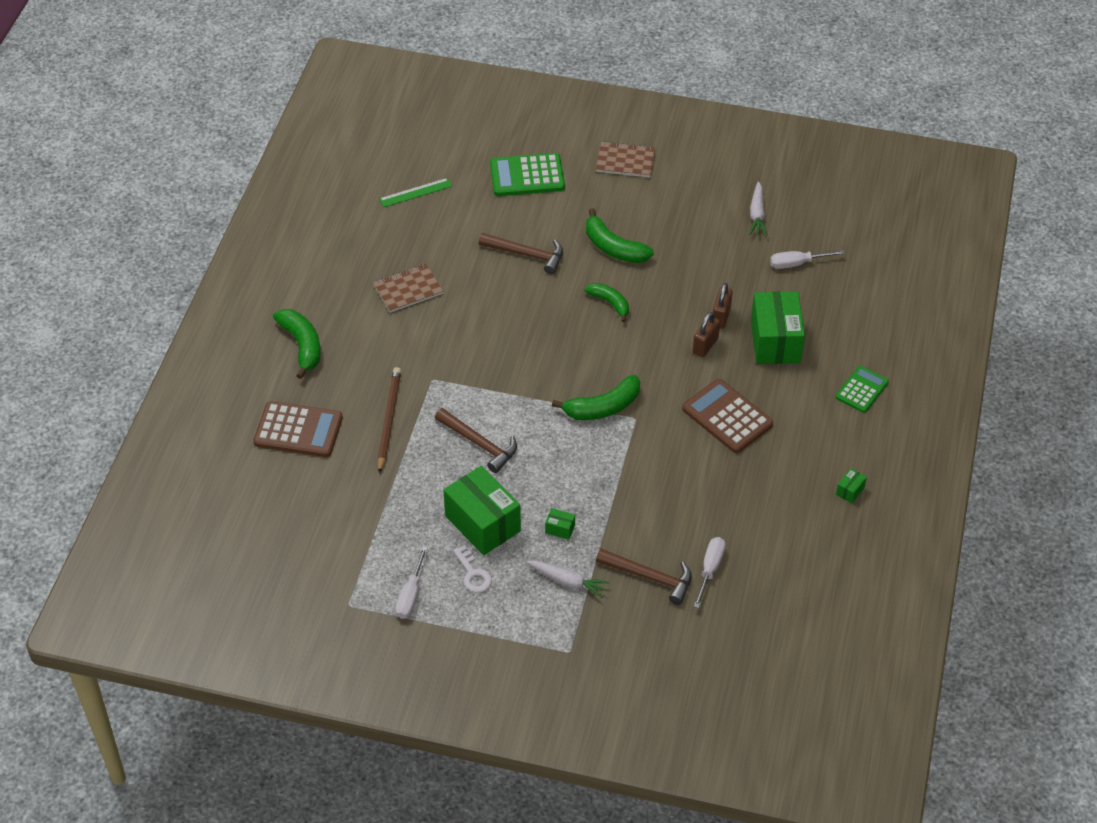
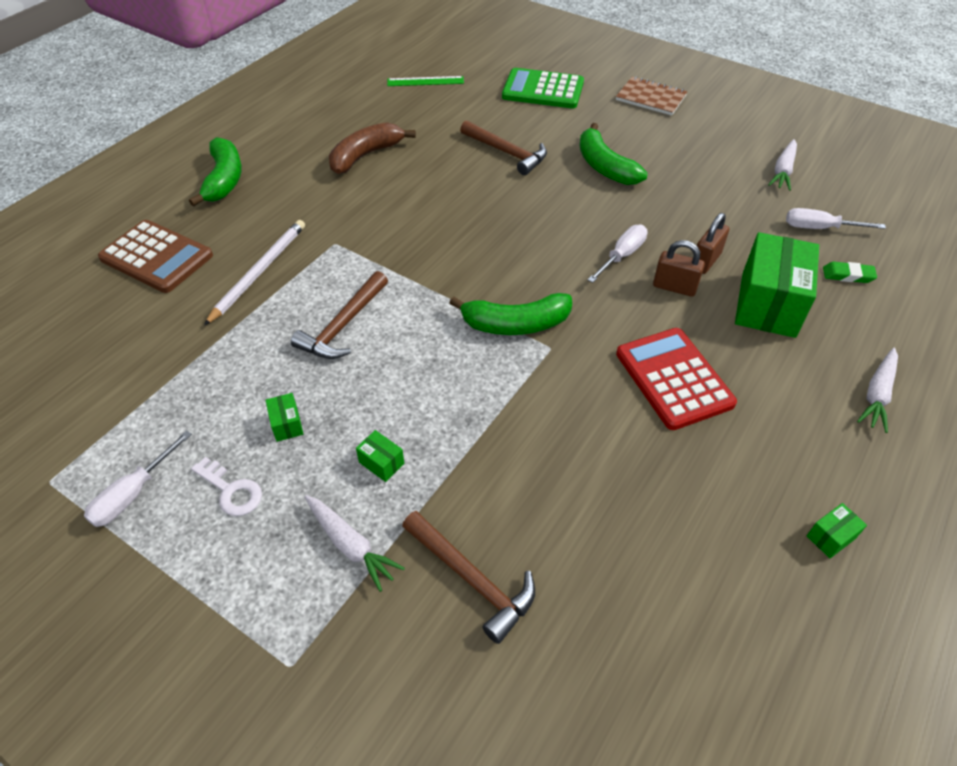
camera: 20 degrees right, 0 degrees up
(389, 420) = (259, 272): brown pencil -> white pencil
(408, 289) = (365, 156): brown notebook -> brown banana
(473, 574) = (231, 491): white key -> white key turned 45 degrees counterclockwise
(479, 444) = (343, 325): brown hammer -> brown hammer turned 60 degrees clockwise
(482, 523) = (287, 424): green box -> green box, size x0.40
(610, 303) = (576, 217): green banana -> none
(705, 346) = (674, 287): brown padlock -> brown padlock turned 60 degrees clockwise
(710, 569) = (569, 597): white screwdriver -> white screwdriver (622, 256)
(727, 417) = (674, 378): brown calculator -> red calculator
(826, 301) = (847, 275): none -> green eraser
(862, 390) = (877, 394): green calculator -> white carrot

